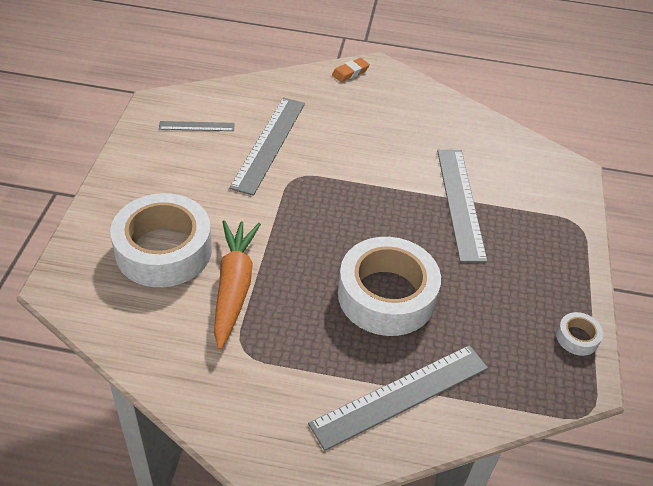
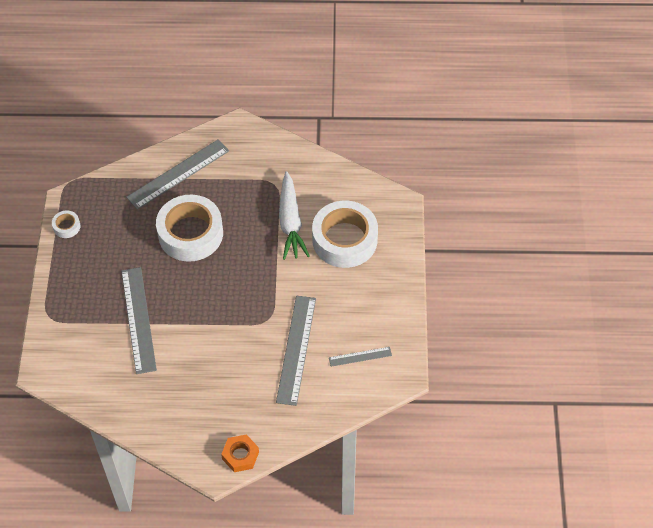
camera: 175 degrees right, 10 degrees up
(234, 287) = (290, 222): orange carrot -> white carrot
(350, 72) = (240, 455): orange eraser -> orange nut

